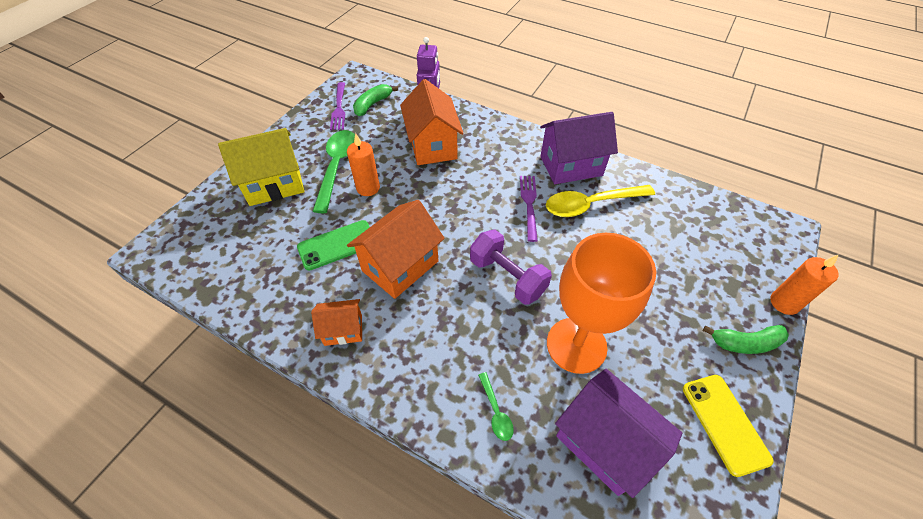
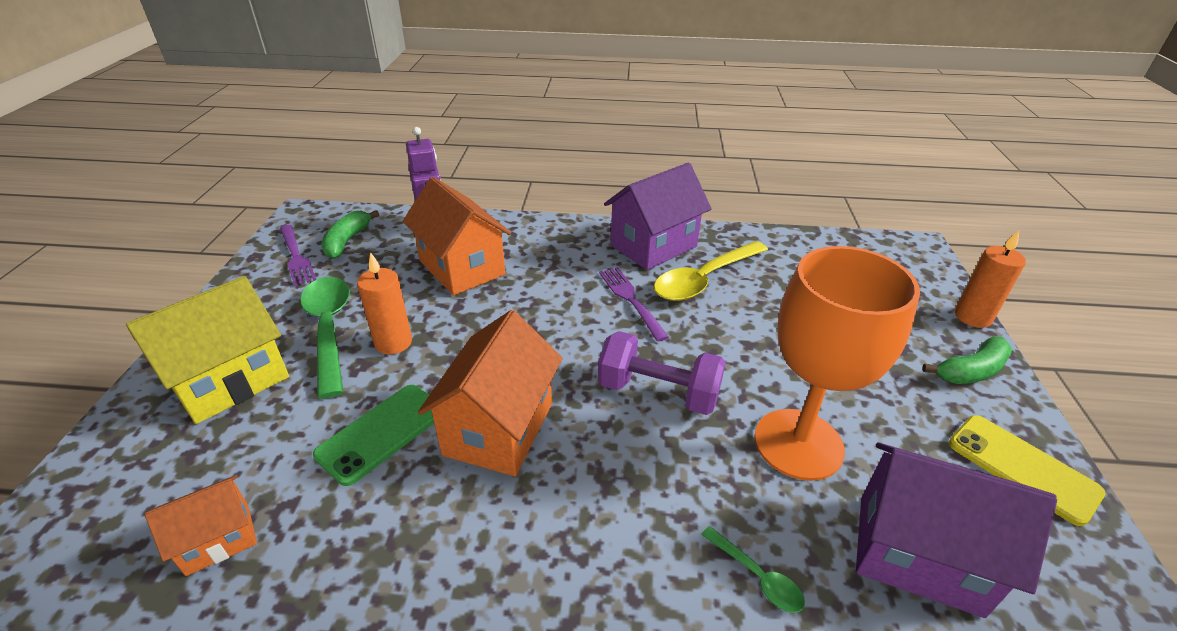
camera: 25 degrees left, 15 degrees down
(343, 330) = (455, 554): orange house -> orange house (218, 539)

